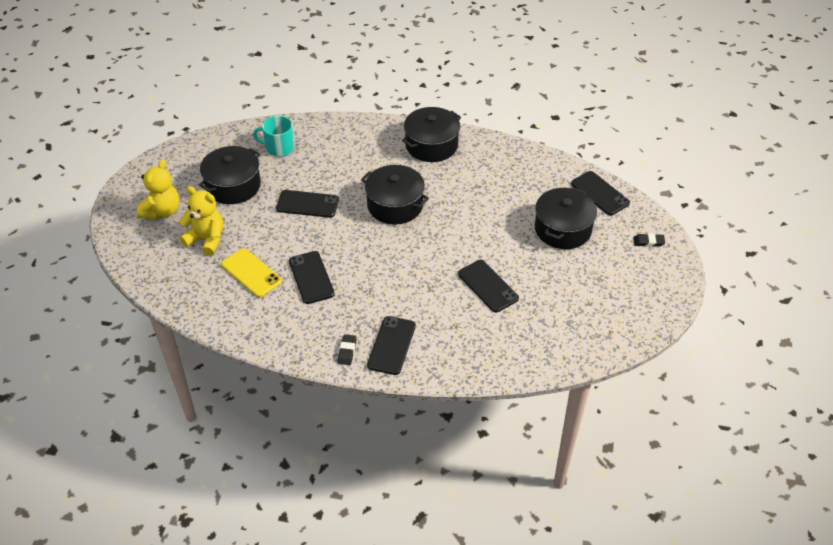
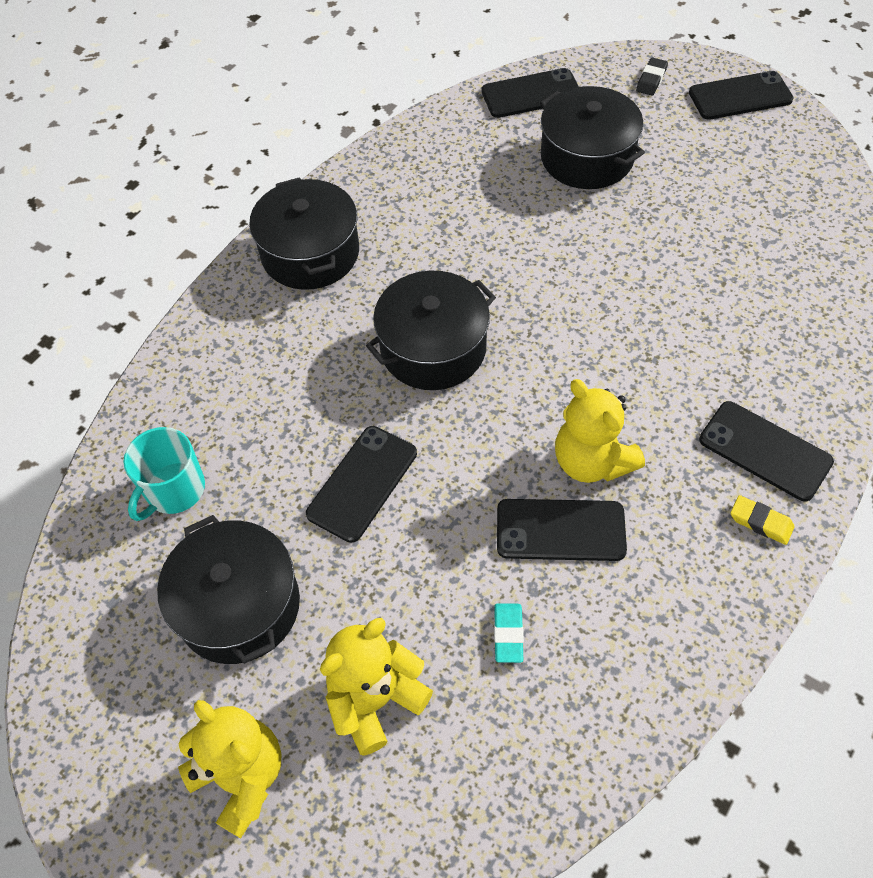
camera: 65 degrees left, 10 degrees up
(251, 273) = (508, 634): yellow phone -> turquoise eraser
(347, 351) = (760, 522): black eraser -> yellow eraser
(355, 279) = (591, 461): none -> yellow teddy bear
(487, 286) = (673, 282): black phone -> black phone (740, 96)

